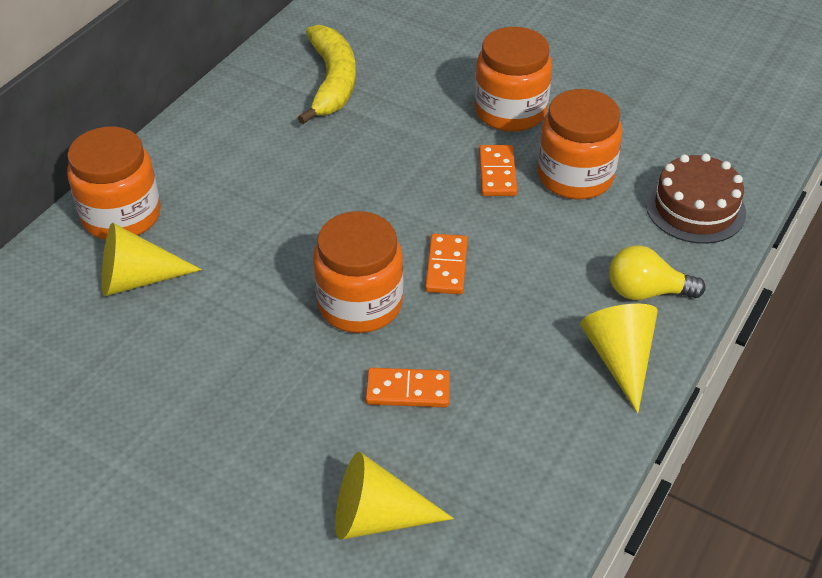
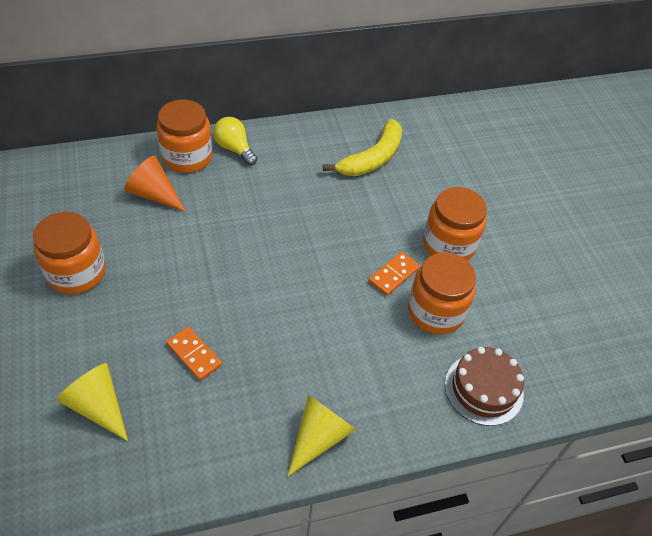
camera: 40 degrees right, 5 degrees up
(137, 279) = (154, 194): yellow cone -> orange cone
(360, 304) = (231, 289): orange jar -> orange jar (77, 272)
(446, 266) = (298, 305): orange domino -> none
(646, 292) = (386, 412): yellow light bulb -> yellow light bulb (234, 149)

